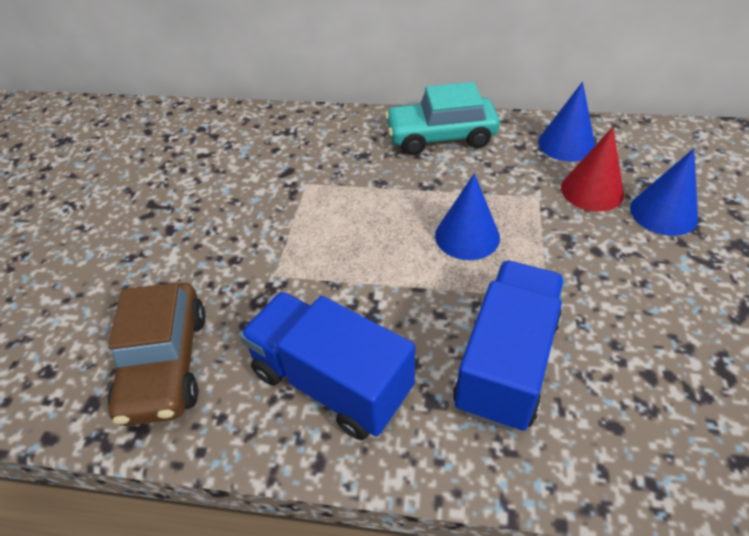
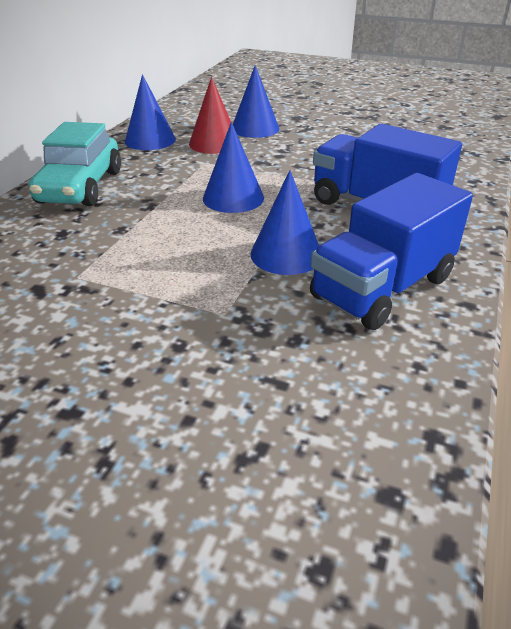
camera: 80 degrees left, 10 degrees down
(166, 363) = (336, 413): brown car -> none
(372, 297) = (286, 254): none -> blue cone

